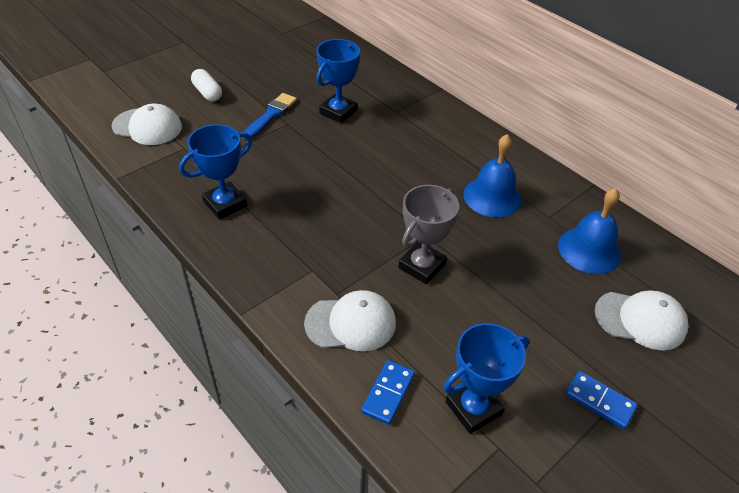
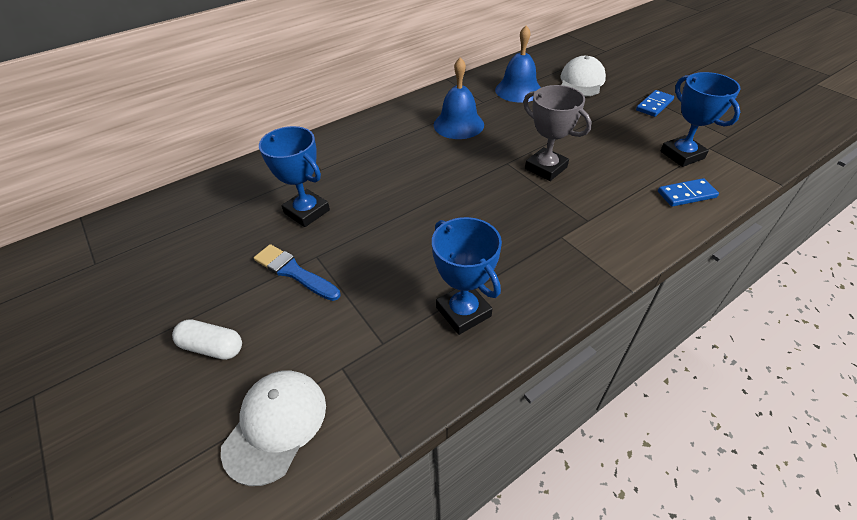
camera: 80 degrees left, 0 degrees up
(207, 93) = (212, 347): white capsule -> white capsule turned 45 degrees clockwise
(351, 323) = (621, 212): white cap -> none
(388, 393) = (686, 194): blue domino -> blue domino turned 45 degrees counterclockwise

